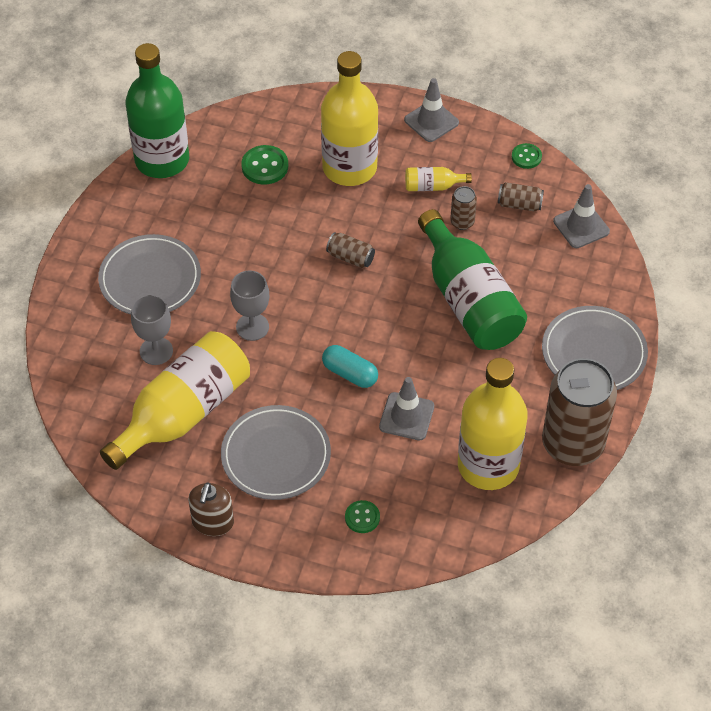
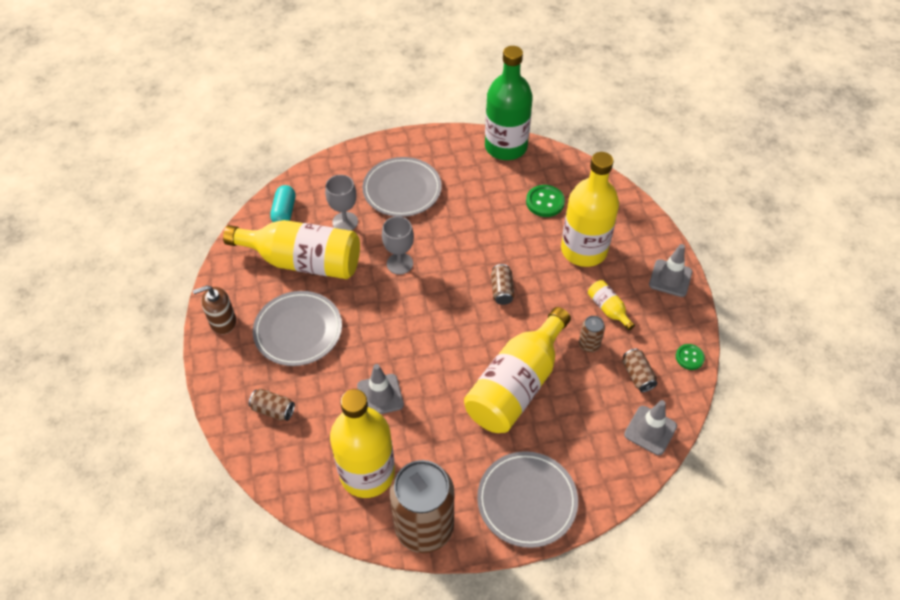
camera: 60 degrees right, 0 degrees up
(350, 373) = (396, 340): turquoise capsule -> turquoise capsule (284, 212)
(362, 517) = (273, 410): green button -> brown can
(469, 300) = (516, 385): green bottle -> yellow bottle

